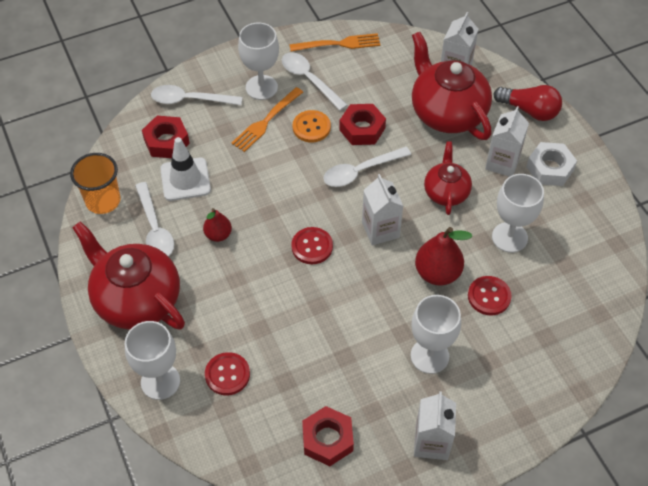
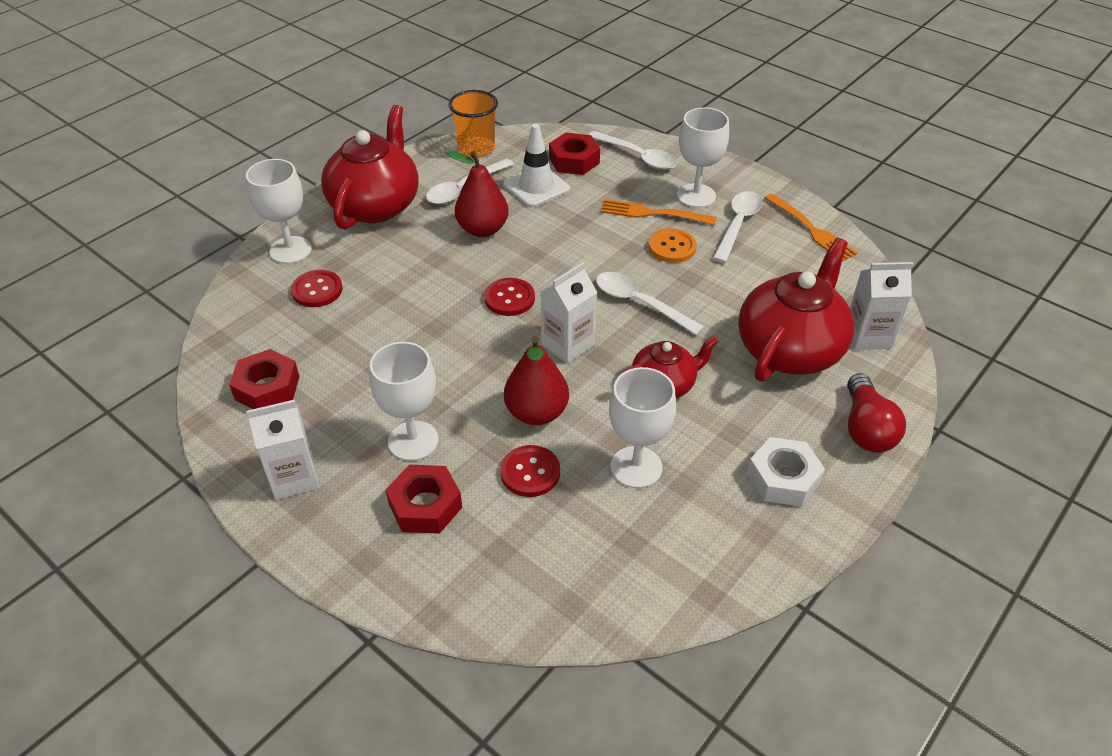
camera: 65 degrees right, 10 degrees down
(190, 100) = (638, 157): white spoon -> white spoon turned 150 degrees clockwise
(218, 235) = (482, 229): red pear -> red pear, size x1.66
(362, 129) = (702, 285): red nut -> red nut (425, 505)
(502, 163) = (753, 425): white carton -> none

